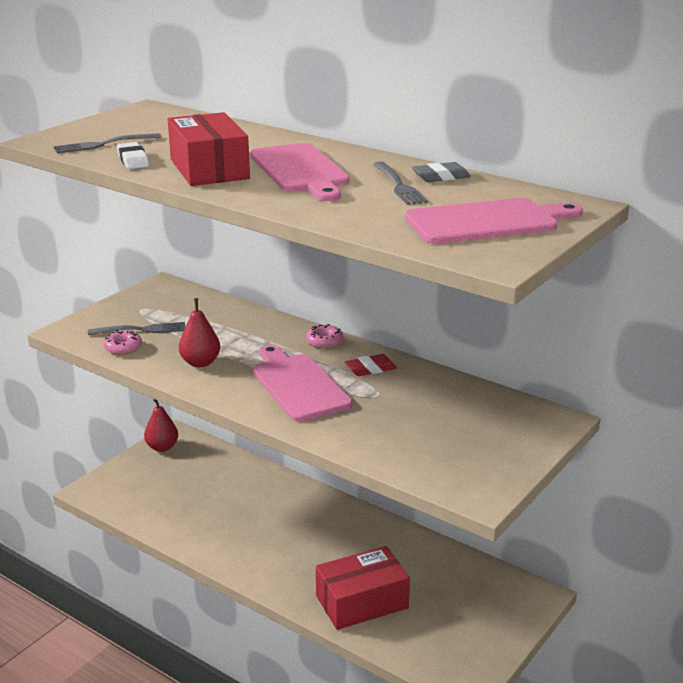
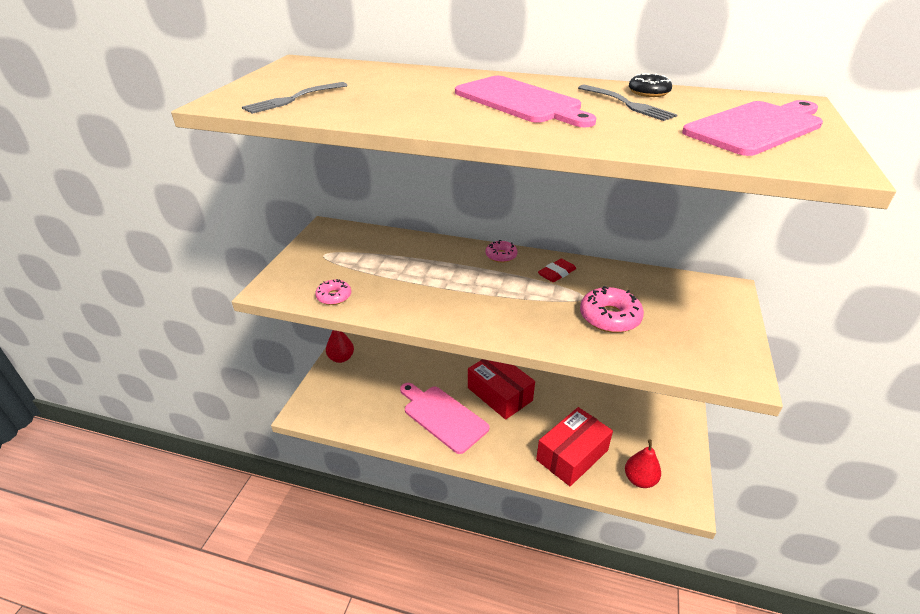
camera: 20 degrees left, 10 degrees up
(133, 160) = (343, 111): white eraser -> none
(142, 330) = (338, 275): grey fork -> none
(200, 363) = (414, 297): red pear -> red pear (639, 479)
(209, 169) = (432, 110): red box -> red box (499, 394)
(298, 385) = (513, 301): pink cutting board -> pink cutting board (443, 417)
(388, 418) = (609, 317): none -> pink donut
(441, 177) = (648, 92): grey eraser -> black donut

